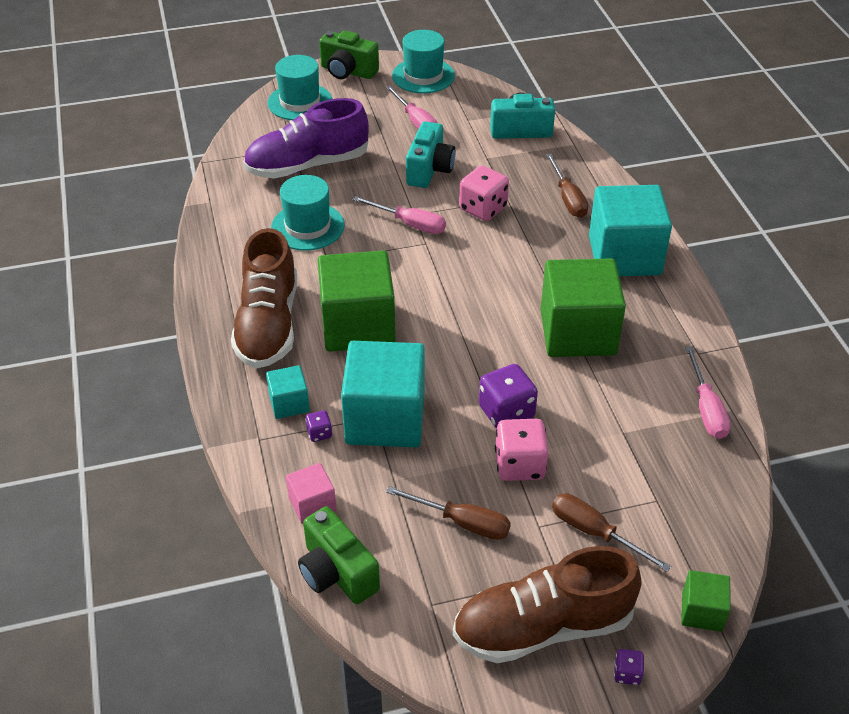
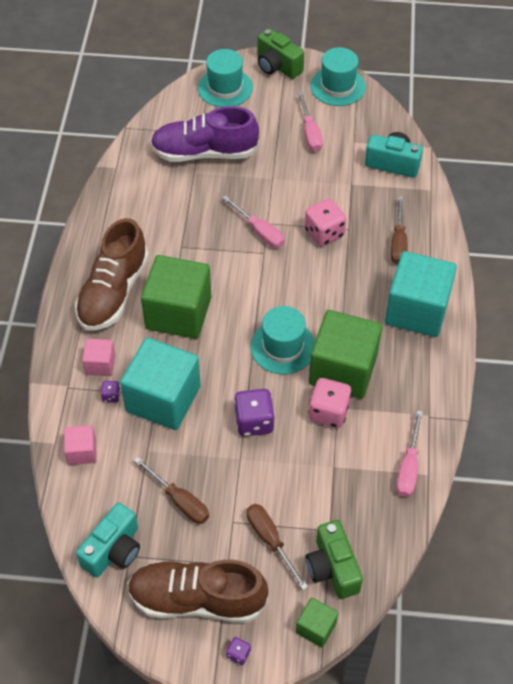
camera: 20 degrees right, 10 degrees up
(289, 403) = (100, 364): turquoise cube -> pink cube
(307, 226) = (180, 211): turquoise hat -> turquoise hat (283, 347)
(337, 572) = (76, 510): green camera -> green camera (332, 568)
(429, 170) = (299, 183): turquoise camera -> turquoise camera (113, 550)
(520, 465) = (243, 468): pink dice -> pink dice (328, 412)

